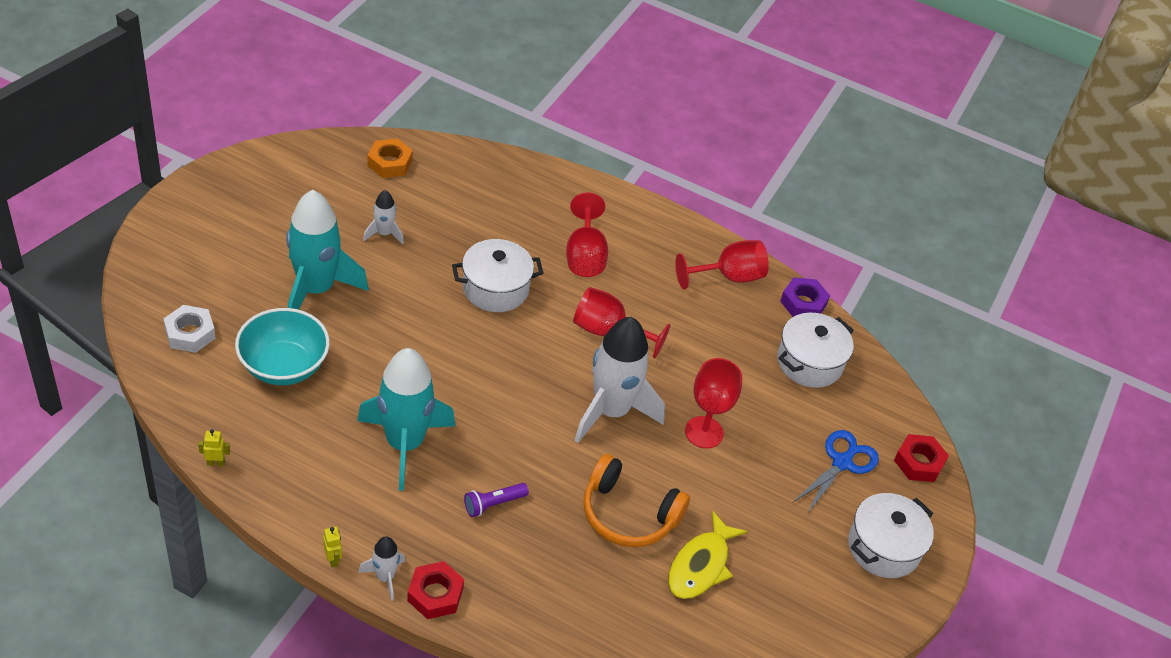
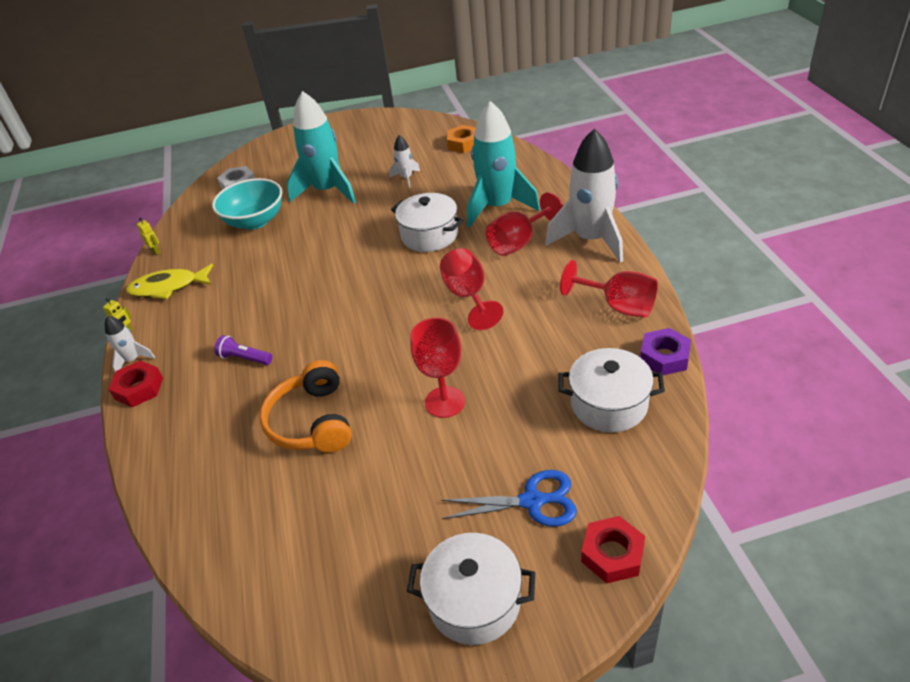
camera: 60 degrees right, 5 degrees down
(404, 444) = (250, 294): turquoise rocket -> turquoise rocket (497, 207)
(611, 411) = (398, 347): white rocket -> white rocket (591, 239)
(700, 565) = (308, 494): yellow fish -> yellow fish (168, 287)

